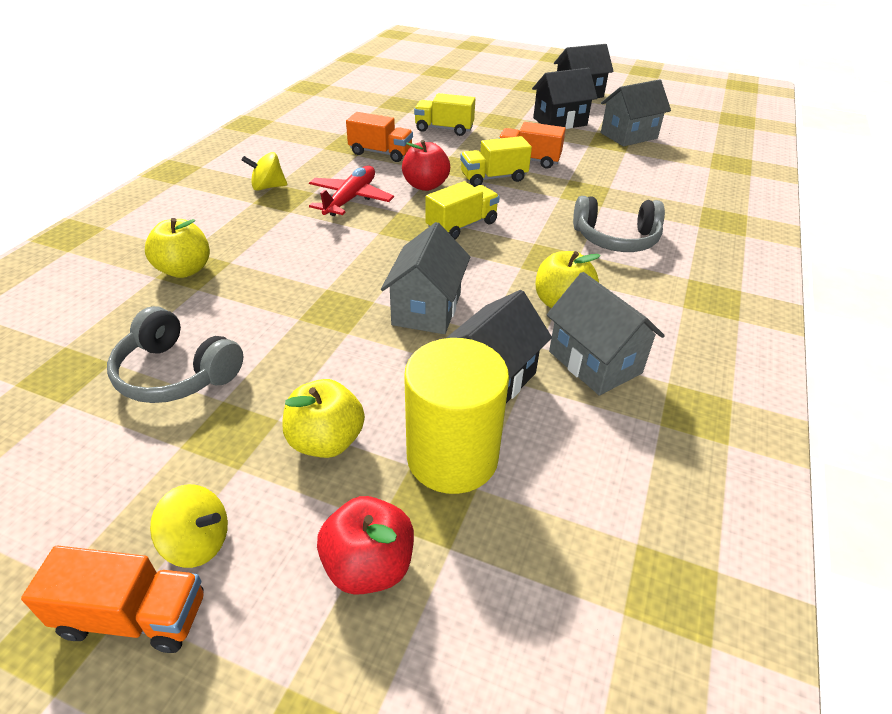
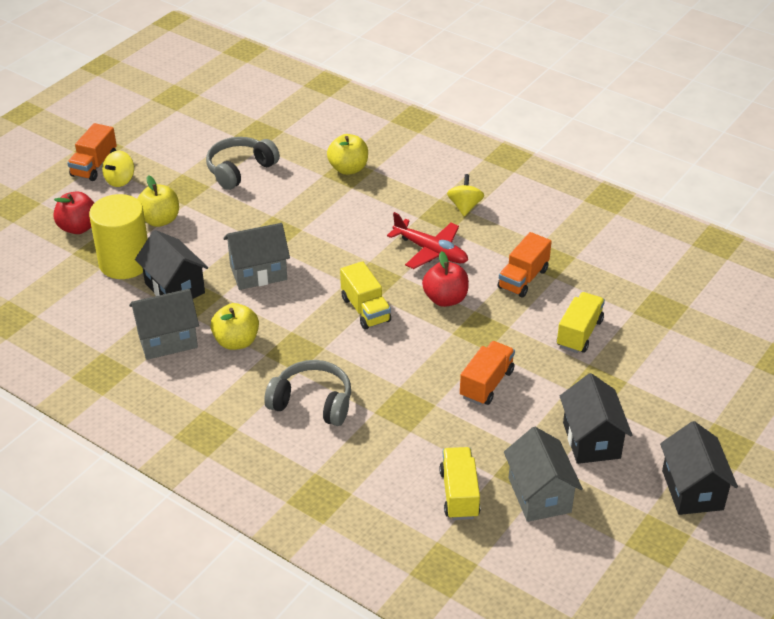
camera: 105 degrees right, 0 degrees up
(426, 309) = (258, 272): grey house -> grey house turned 45 degrees counterclockwise
(493, 178) = (450, 348): yellow truck -> yellow truck (459, 494)
(616, 239) = (312, 402): grey headphones -> grey headphones turned 90 degrees clockwise

